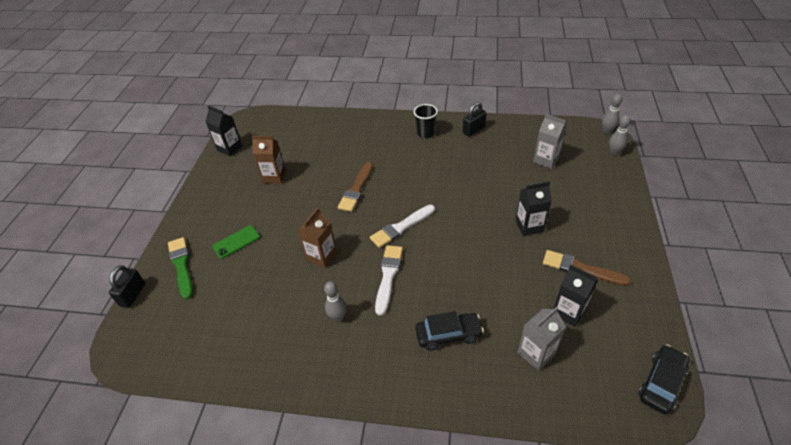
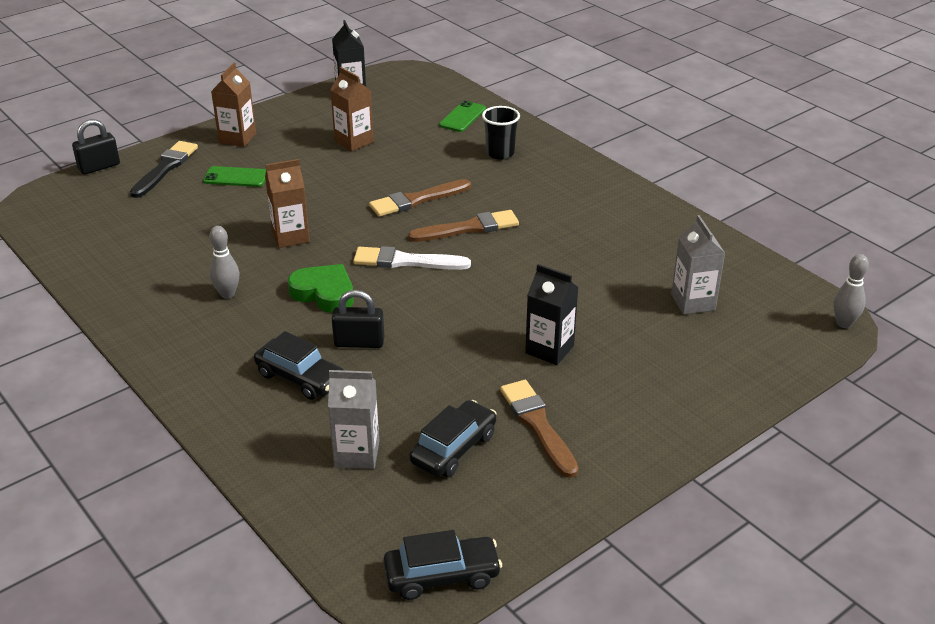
camera: 40 degrees right, 10 degrees down
(181, 265) = (165, 168): green brush -> black brush
(201, 217) = (237, 138): none -> brown carton
(312, 128) = (462, 117): none -> green phone
(388, 276) = (324, 293): white brush -> green heart
(403, 188) = (468, 228): none -> brown brush
(425, 133) = (585, 191): black cup -> black cup (500, 153)
(473, 130) = (652, 220): black padlock -> black padlock (359, 342)
(568, 311) = (453, 448): black carton -> black car
(614, 152) = (808, 351): grey bowling pin -> none

